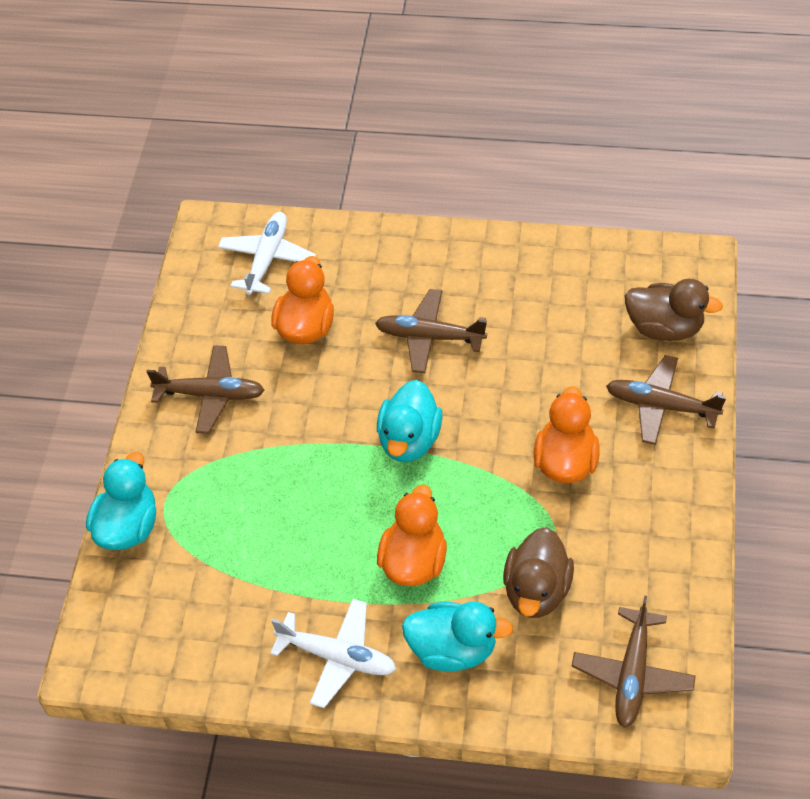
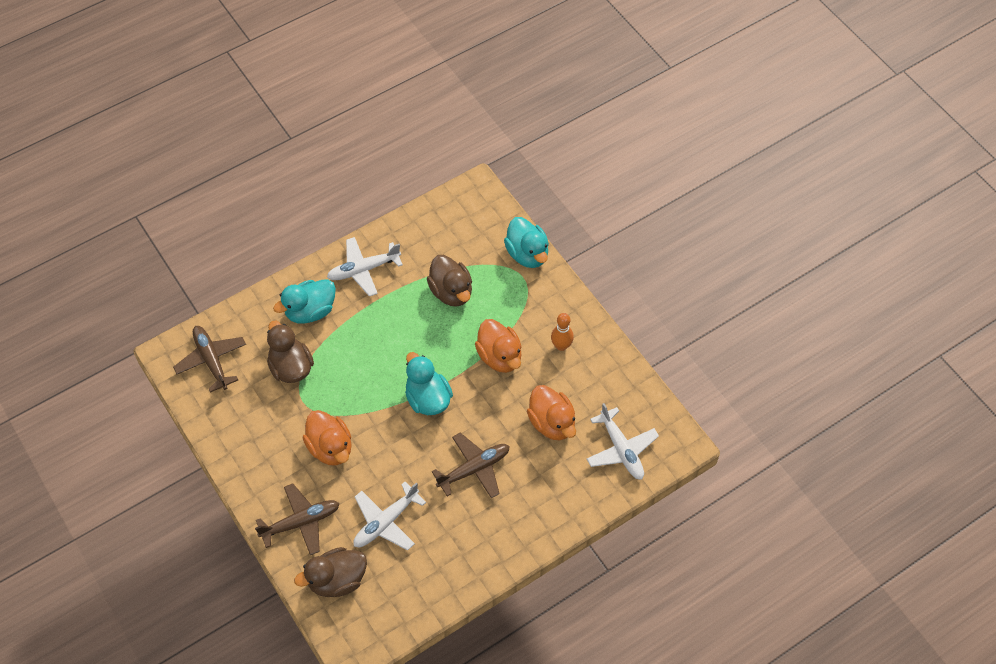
camera: 135 degrees right, 5 degrees up
(211, 395) = (561, 346): brown plane -> orange bowling pin
(262, 545) = (451, 292): none -> brown duck
(414, 561) = (367, 338): orange duck -> orange duck (500, 356)
(568, 347) = (386, 522): none -> white plane

